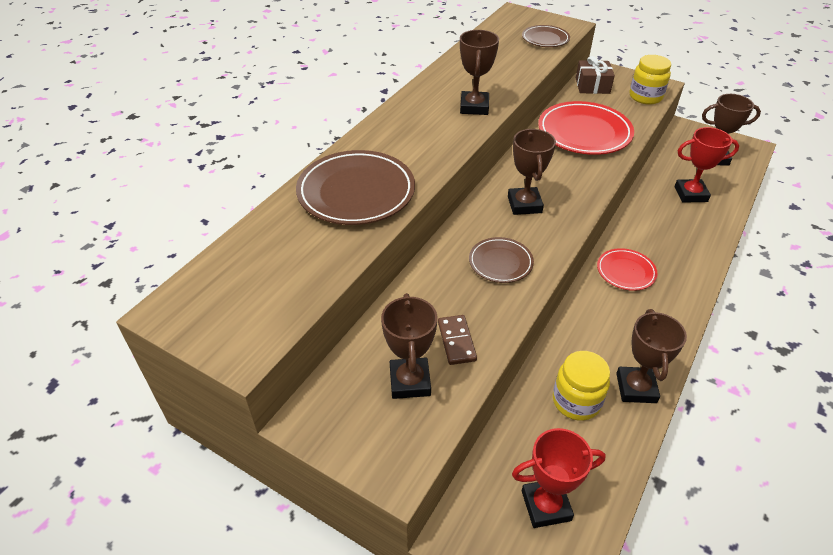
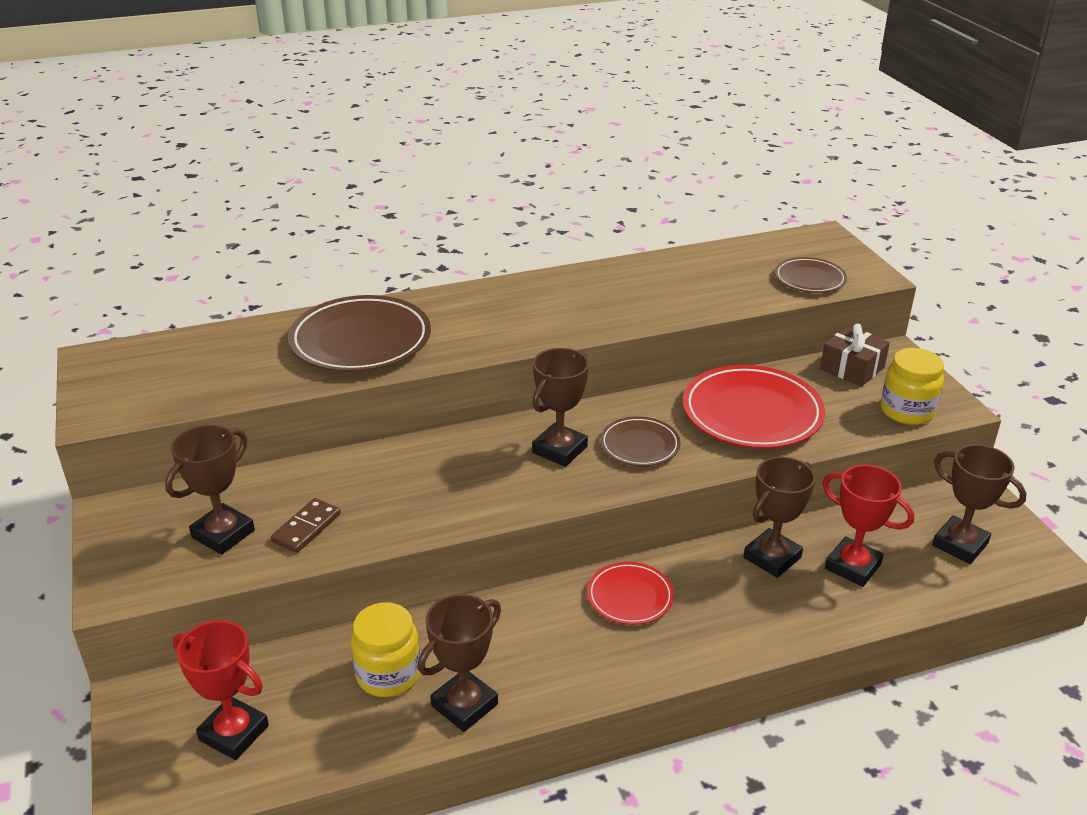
camera: 40 degrees right, 10 degrees down
(474, 107) = (599, 315): brown trophy -> brown trophy (772, 557)
(500, 262) = (449, 488): brown plate -> brown plate (639, 445)

